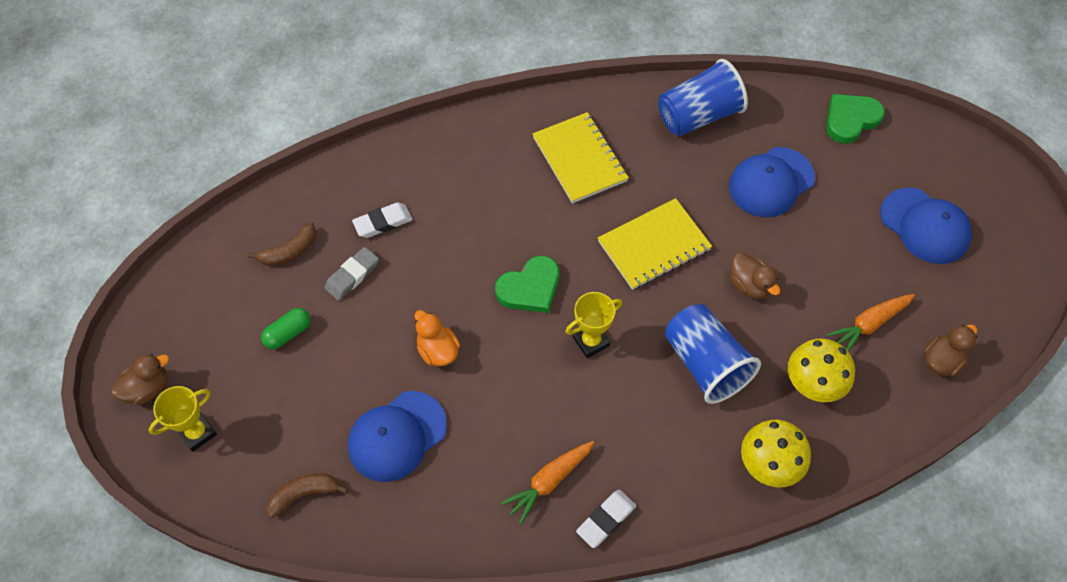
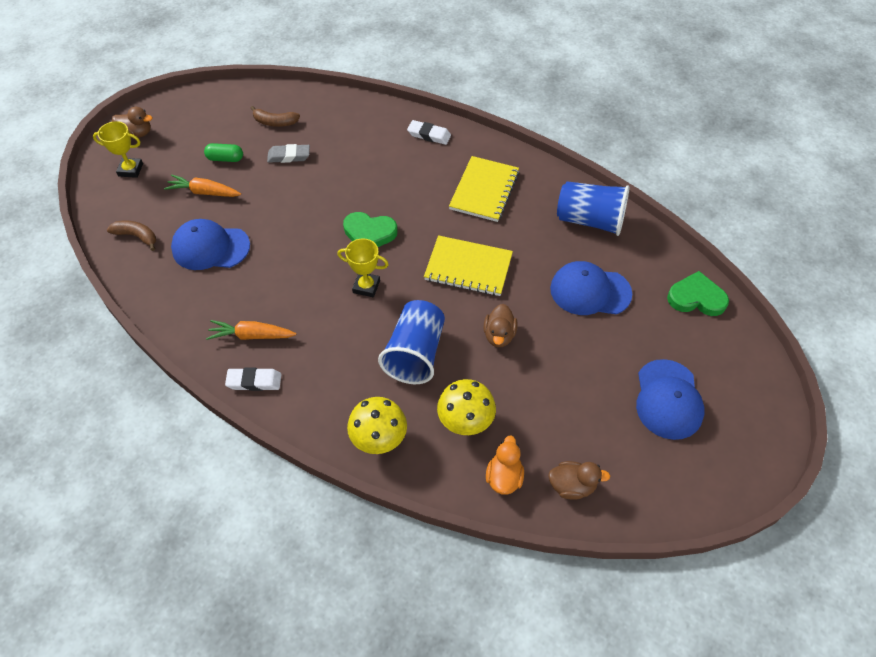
camera: 45 degrees right, 5 degrees down
(383, 222) = (336, 143): white eraser -> white eraser (429, 135)
(438, 350) = (282, 224): orange duck -> orange duck (504, 477)
(868, 325) = (548, 421): orange carrot -> orange carrot (204, 192)

